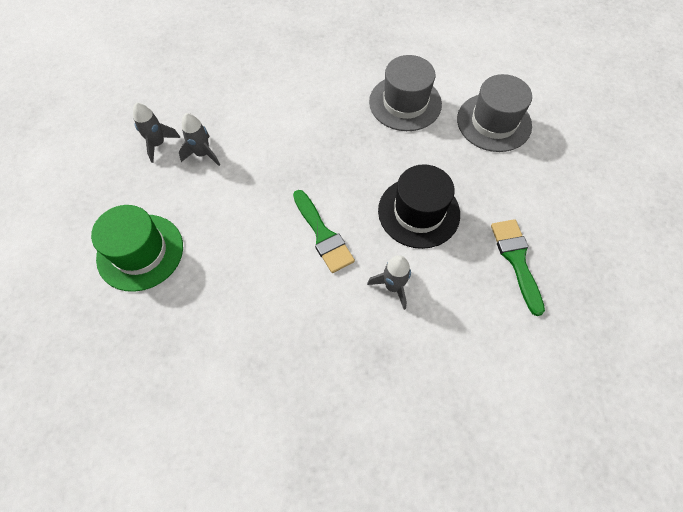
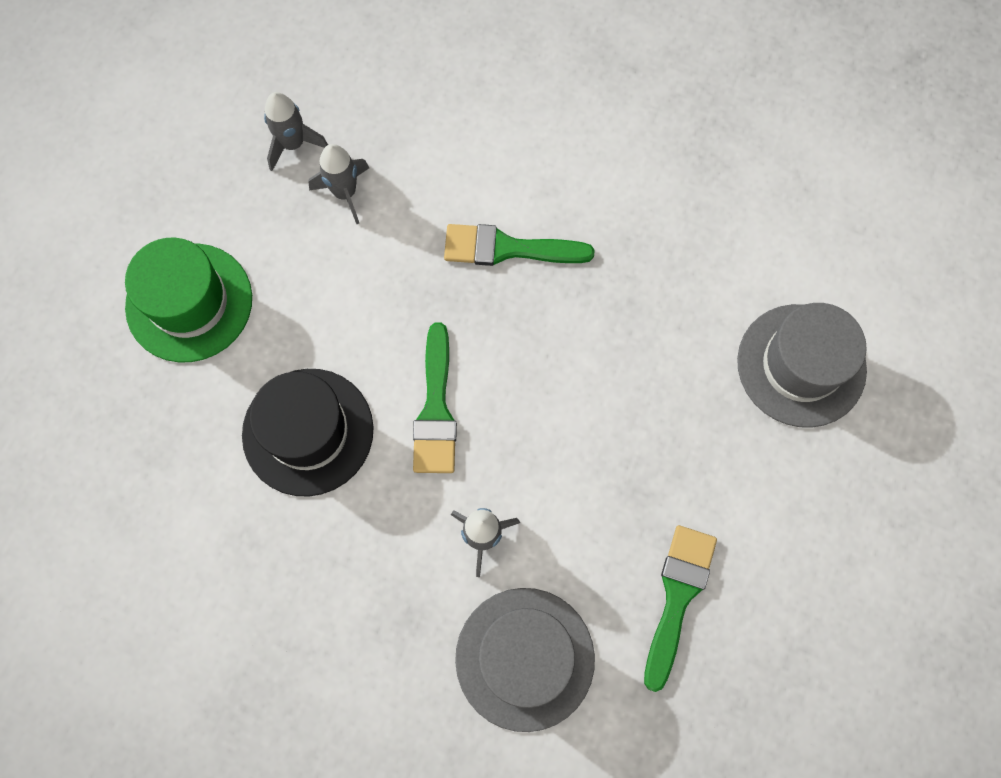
camera: 30 degrees right, 10 degrees up
(310, 139) = (508, 248): none -> green brush
(405, 103) = (686, 259): grey hat -> grey hat (525, 658)
(418, 212) = (588, 449): black hat -> black hat (308, 432)

